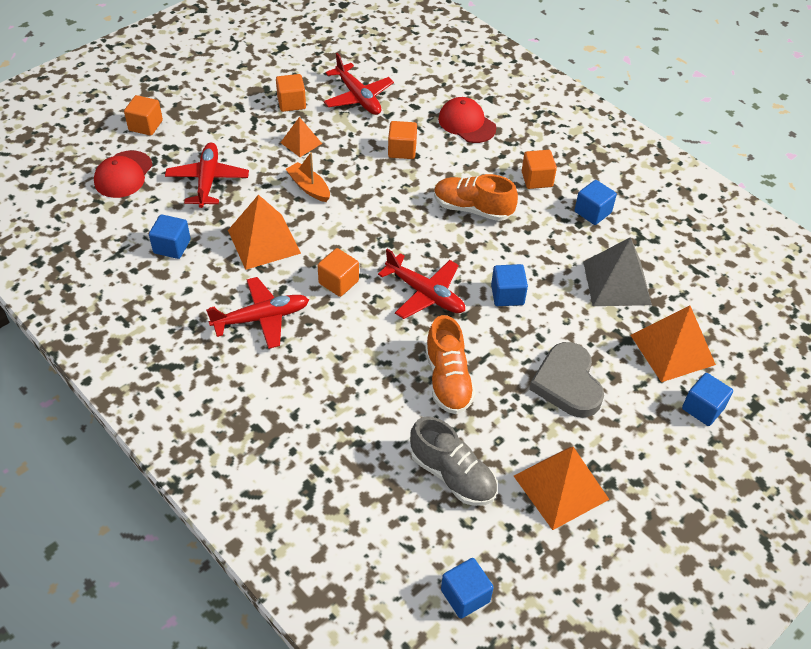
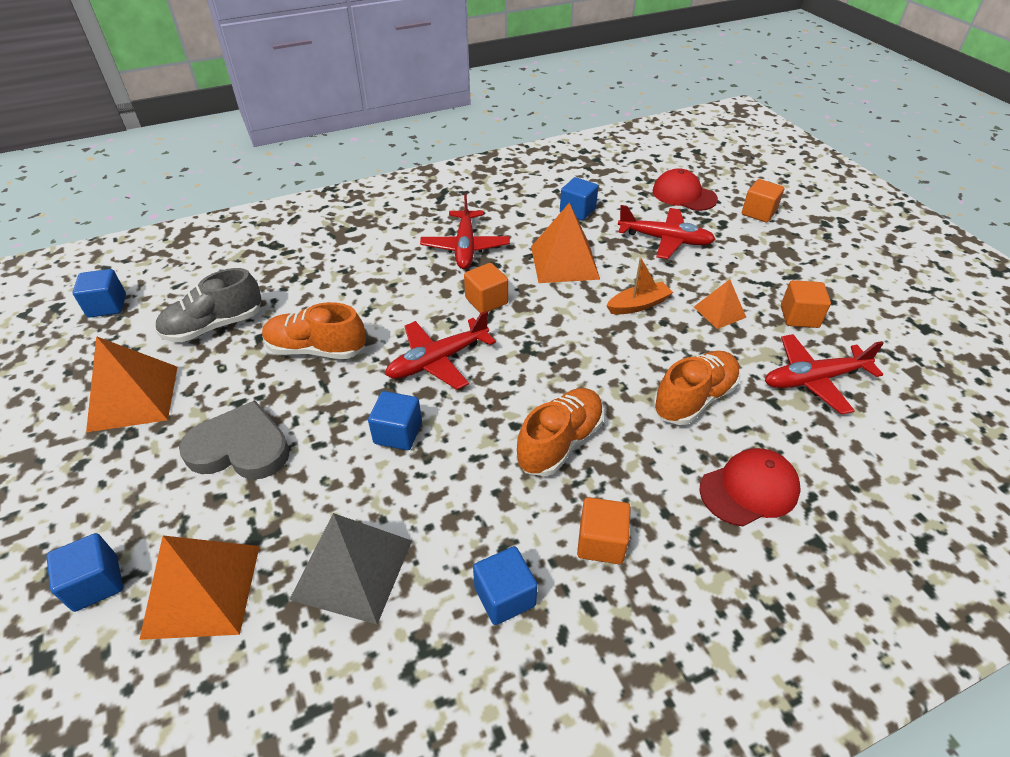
camera: 110 degrees right, 5 degrees down
(402, 150) = (694, 399): orange cube -> orange shoe

